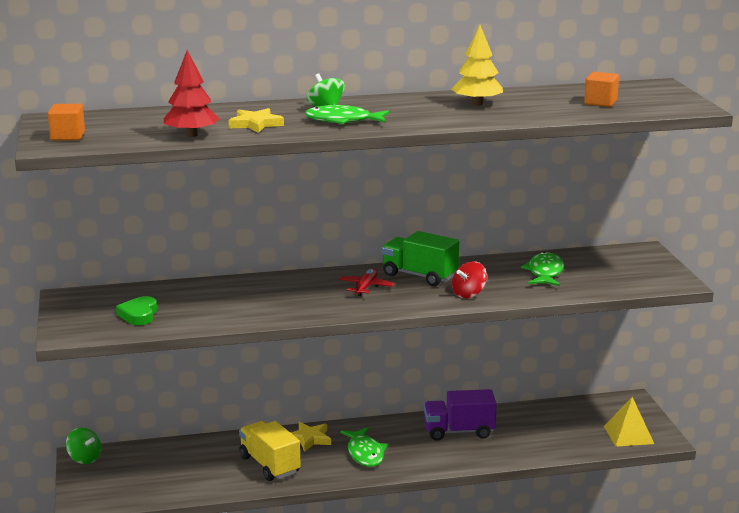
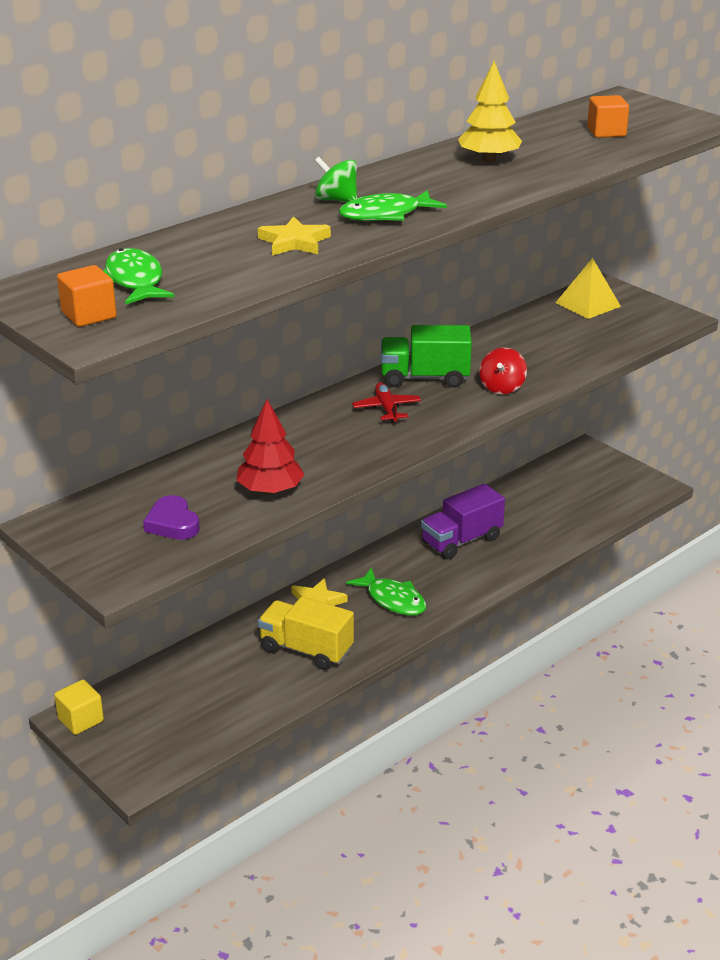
camera: 30 degrees left, 10 degrees up
(84, 458) = (81, 720): green spinning top -> yellow cube
(139, 315) = (172, 523): green heart -> purple heart
(191, 135) = (245, 276): red tree -> red tree (270, 490)
(545, 272) = (543, 339): green fish -> green fish (135, 281)
(628, 435) = (621, 491): yellow pyramid -> yellow pyramid (588, 304)

